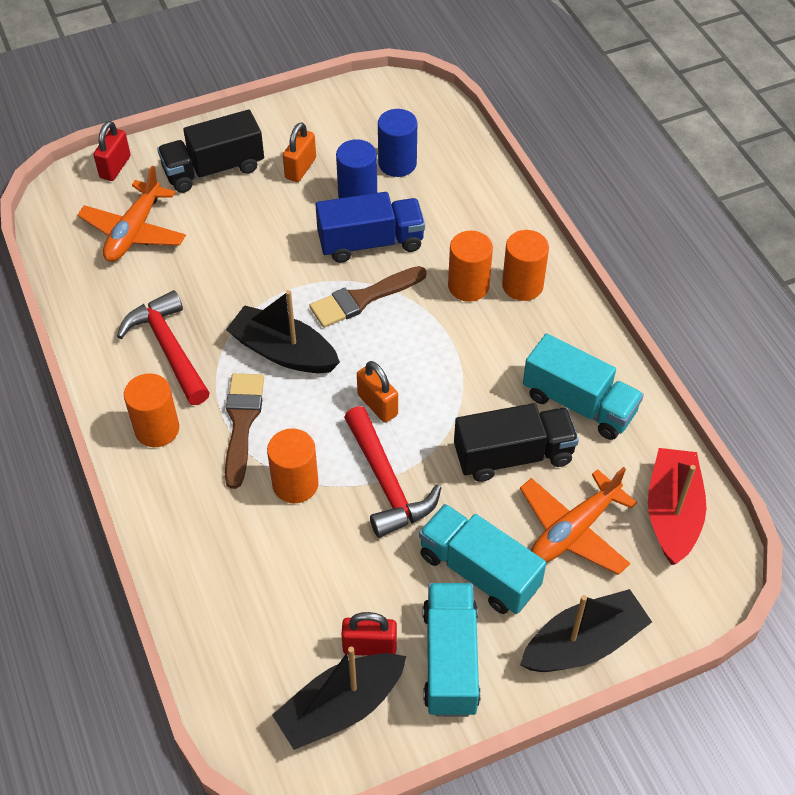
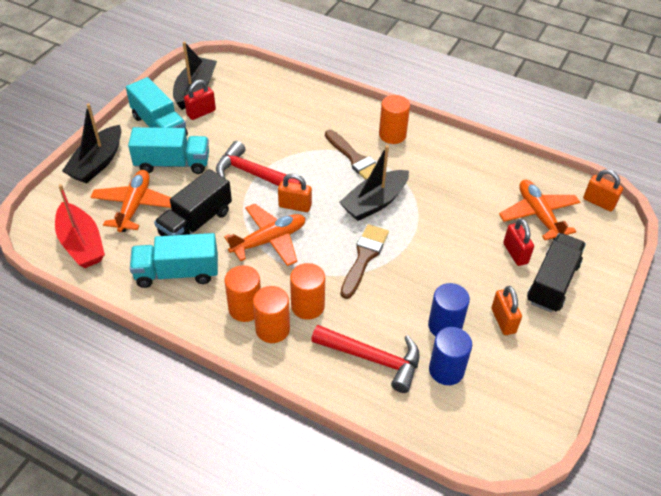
camera: 140 degrees right, 5 degrees down
(56, 206) = (599, 202): none -> orange padlock
(115, 167) = (607, 245): red padlock -> red padlock (515, 253)
(168, 348) = (435, 170): red hammer -> red hammer (373, 359)
(283, 352) = (374, 202): black boat -> black boat turned 150 degrees clockwise
(295, 484) = (299, 150): orange cylinder -> orange cylinder (245, 308)
(371, 242) = (398, 296): blue truck -> none
(446, 380) = (269, 240): none -> orange plane

